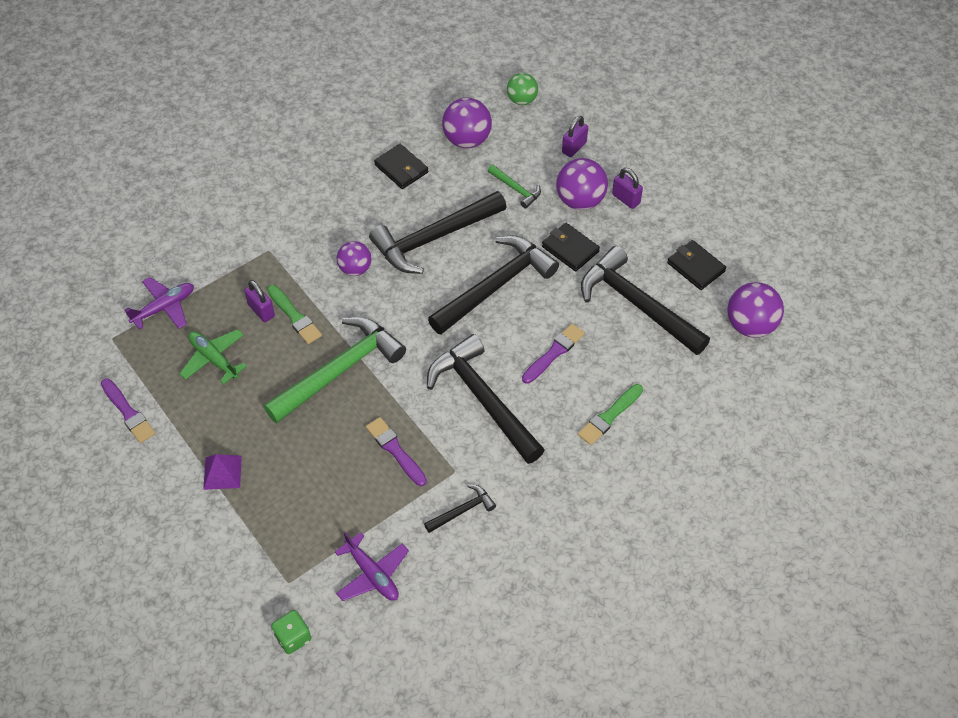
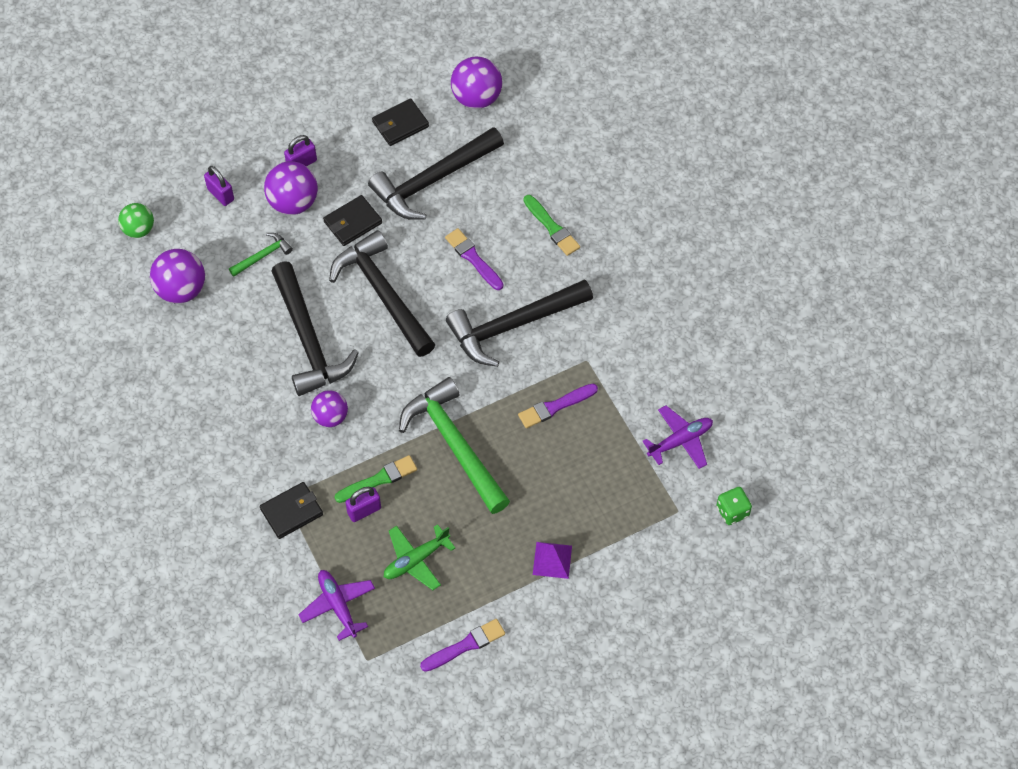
camera: 80 degrees left, 5 degrees up
(401, 169) = (204, 357): black wallet -> black wallet (292, 512)
(462, 510) = (628, 360): black hammer -> none

